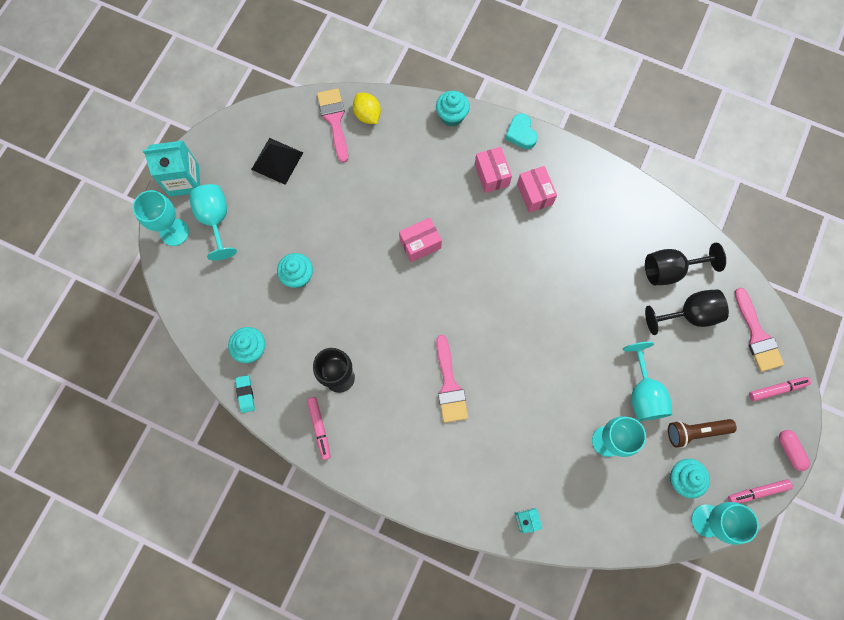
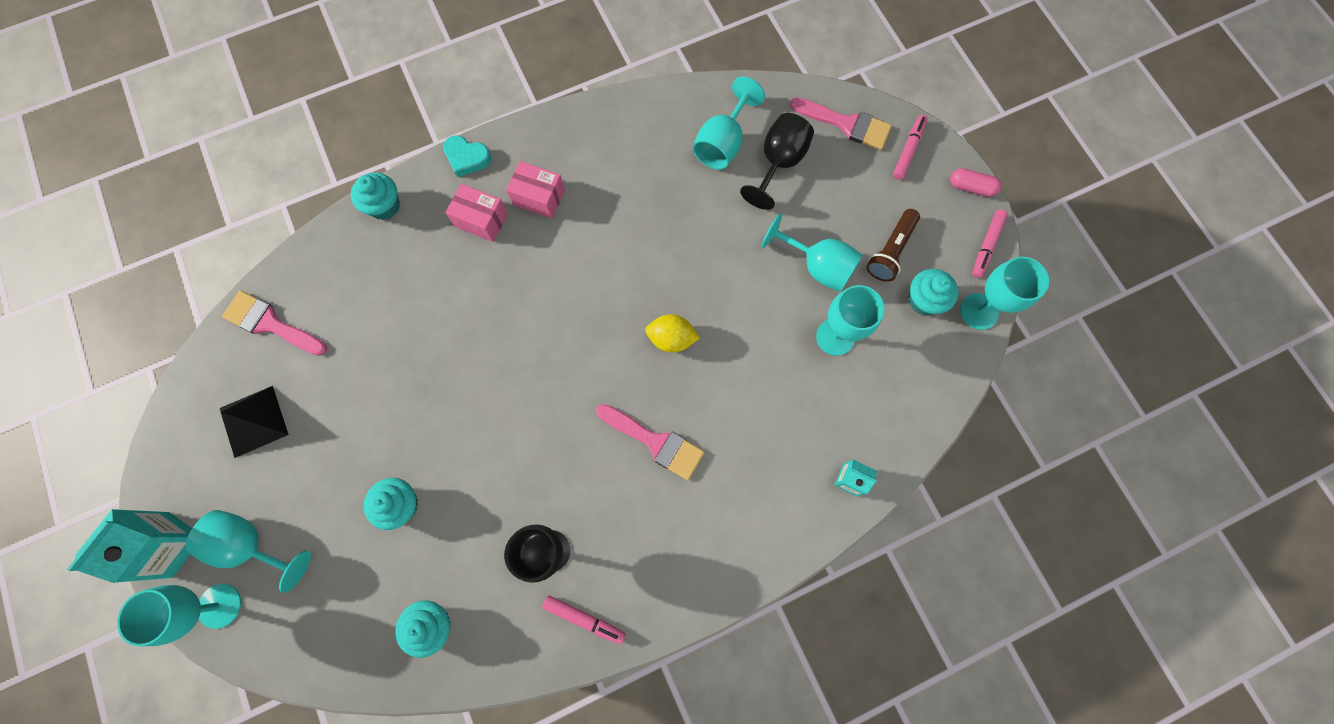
camera: 50 degrees left, 0 degrees up
(245, 394) = (477, 673): turquoise eraser -> none
(367, 115) = (299, 286): yellow lemon -> yellow lemon (671, 339)
(420, 244) = (486, 348): pink box -> none
(670, 270) = (722, 143): black goblet -> turquoise goblet

